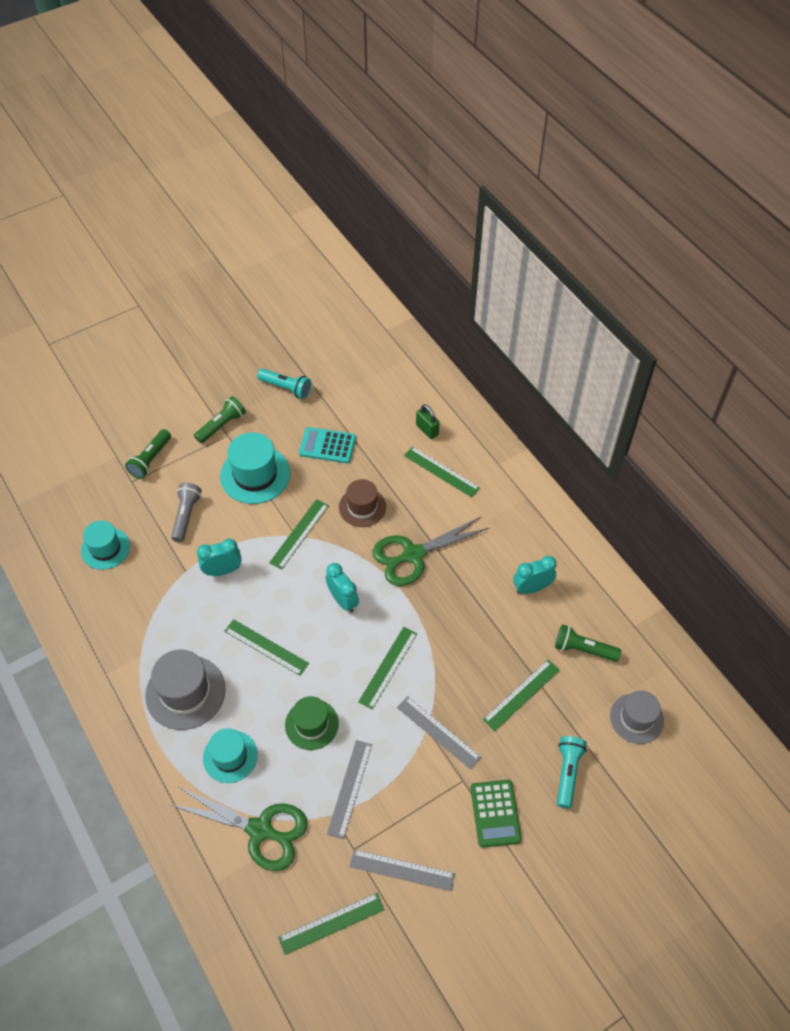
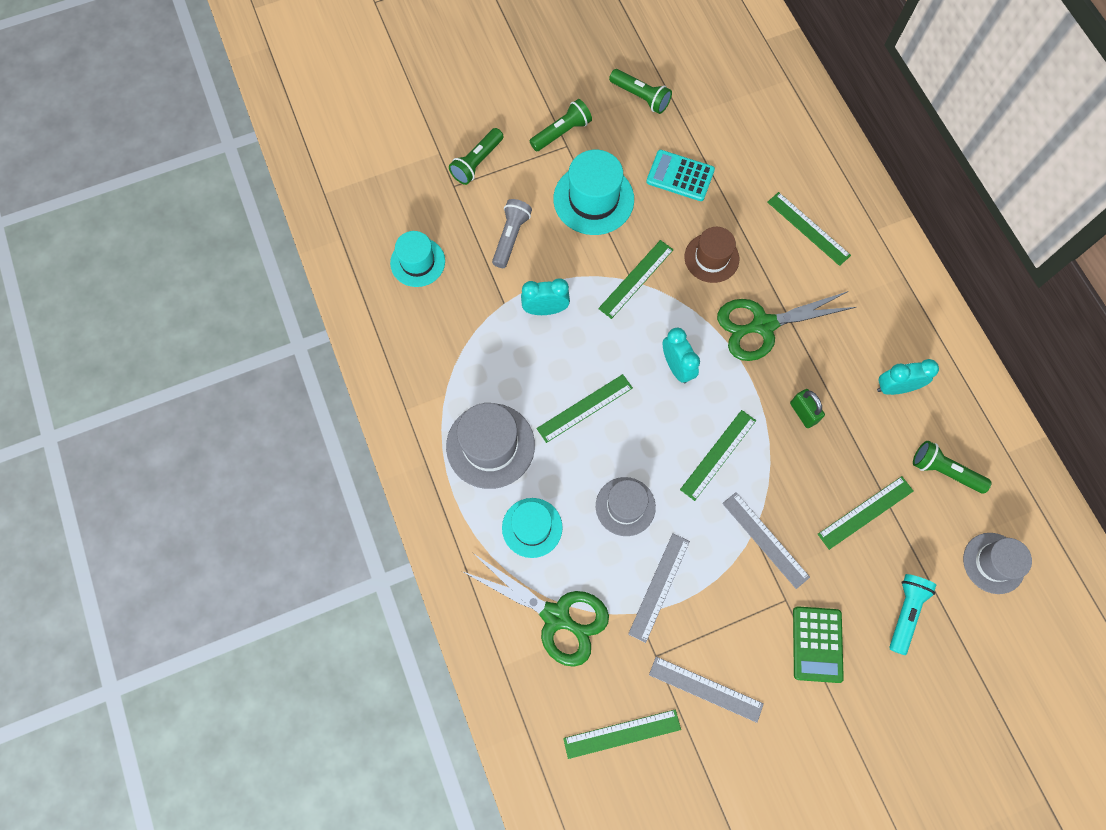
camera: 10 degrees right, 15 degrees up
(266, 647) = (584, 408): green ruler -> green ruler turned 75 degrees counterclockwise
(286, 388) = (640, 97): turquoise flashlight -> green flashlight
(311, 724) = (625, 506): green hat -> grey hat
(427, 430) = (798, 174): green padlock -> green padlock (803, 413)

